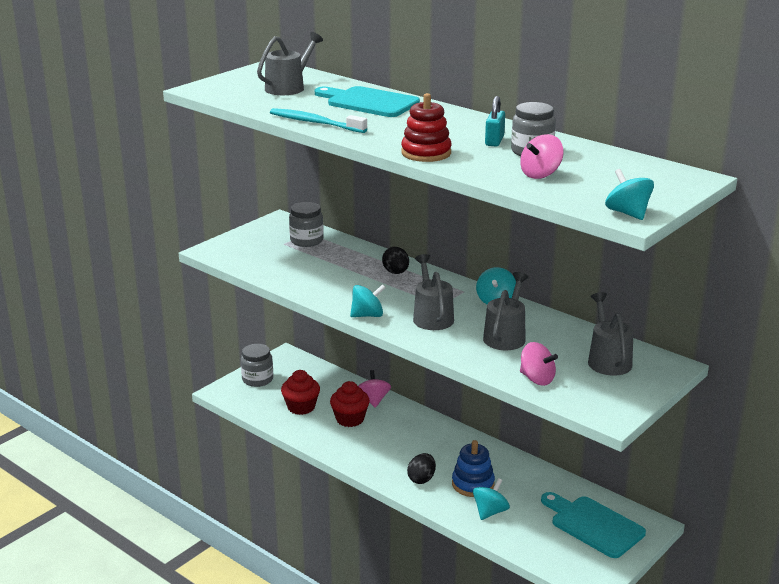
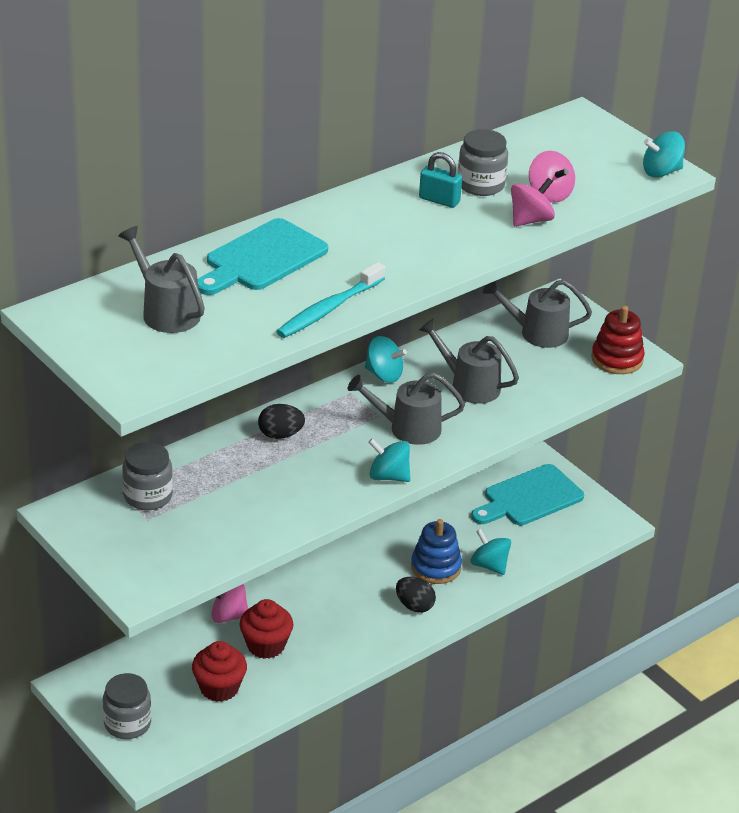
camera: 80 degrees left, 10 degrees up
(367, 315) = (388, 476): turquoise spinning top -> turquoise spinning top turned 60 degrees counterclockwise
(426, 153) = (464, 249): red stacking toy -> red stacking toy (617, 359)
(537, 379) = (564, 386): pink spinning top -> pink spinning top (530, 220)

